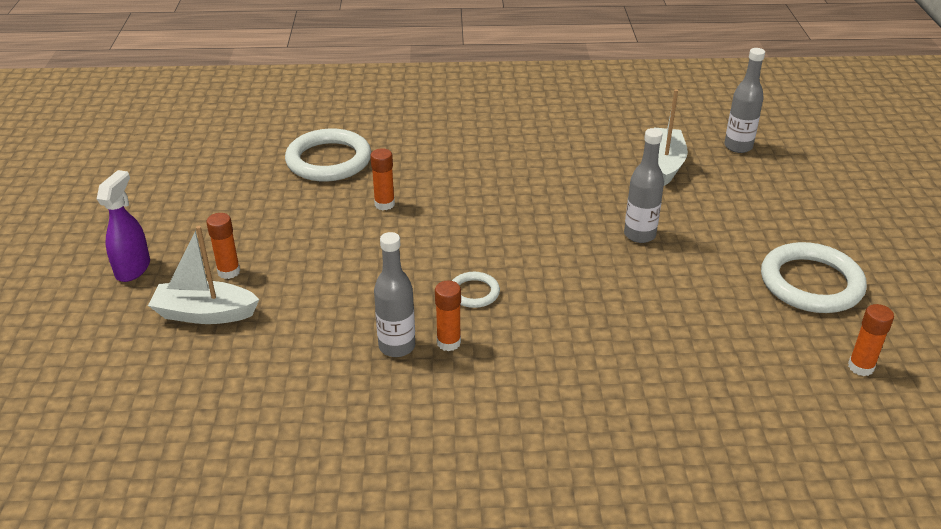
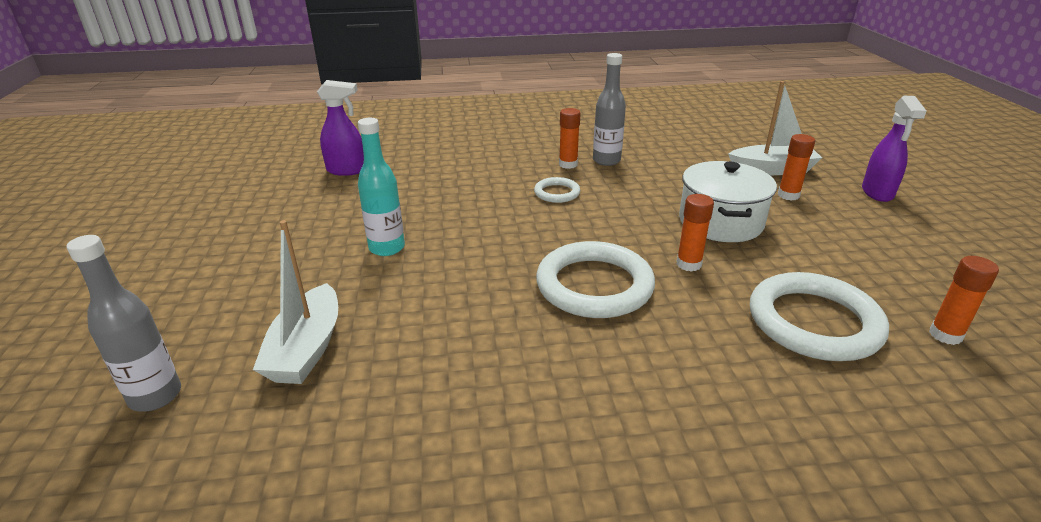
camera: 175 degrees right, 5 degrees down
(326, 243) = (720, 222): none -> white pot
(639, 235) = (387, 248): grey bottle -> turquoise bottle
(734, 351) = (347, 170): none -> purple spray bottle
(811, 283) = (237, 215): white ring -> white ring (594, 285)
(860, 367) = (256, 167): orange glue stick -> orange glue stick (945, 335)

